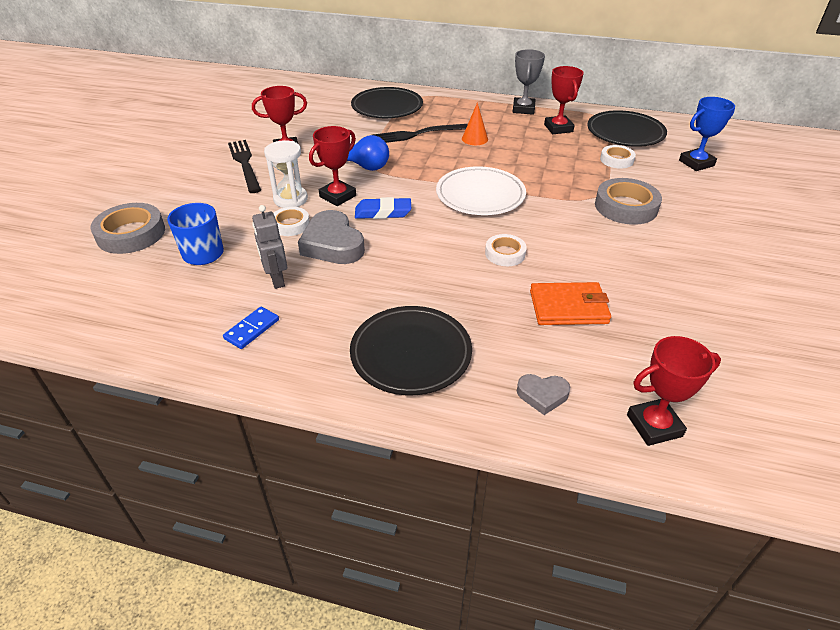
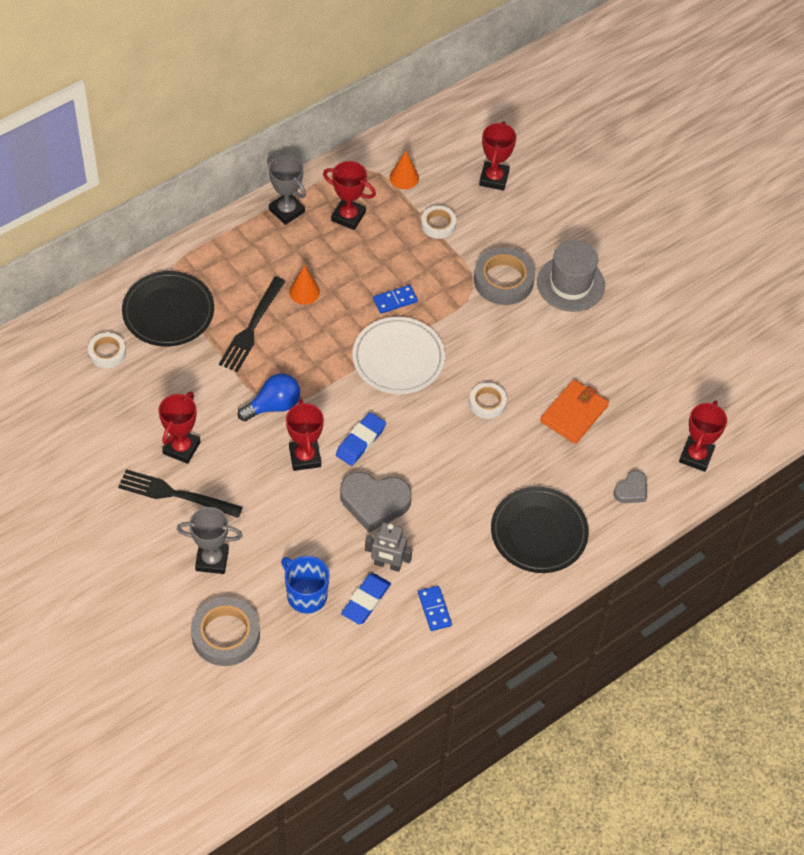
camera: 55 degrees left, 15 degrees up
(200, 199) = (212, 560): none -> grey trophy
(225, 285) = (366, 601): none -> blue eraser
(290, 199) = (277, 493): white hourglass -> none
(290, 225) = (318, 515): white tape -> white tape (107, 352)
(526, 172) = (395, 300): none -> blue domino
(625, 133) = (404, 177): black plate -> orange cone
(684, 239) = (570, 284): none -> grey hat
(696, 163) = (494, 178): blue trophy -> red trophy

